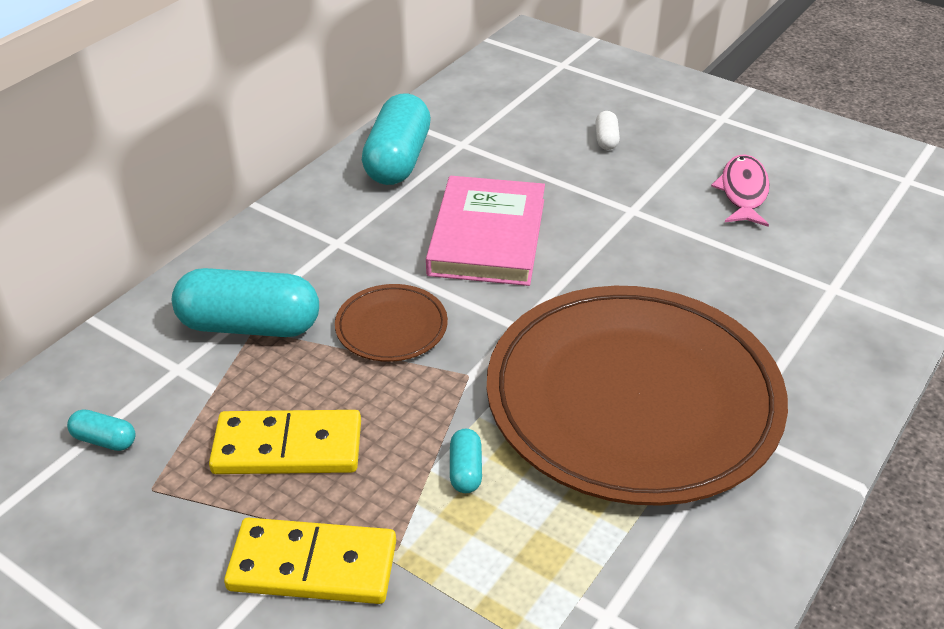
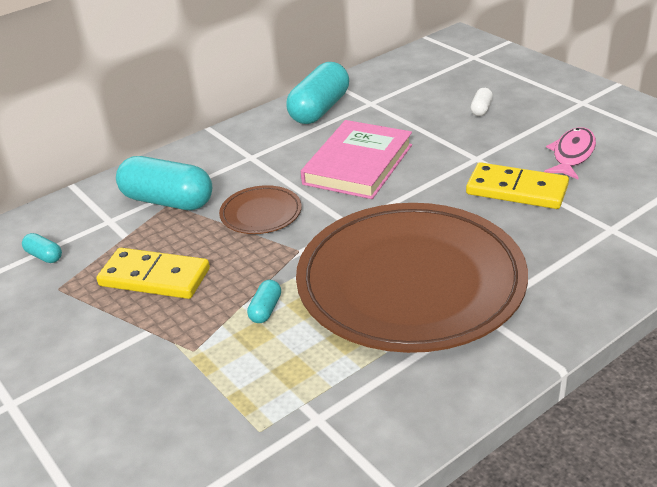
camera: 20 degrees right, 5 degrees down
(313, 565) = (134, 350): yellow domino -> yellow domino (516, 190)

